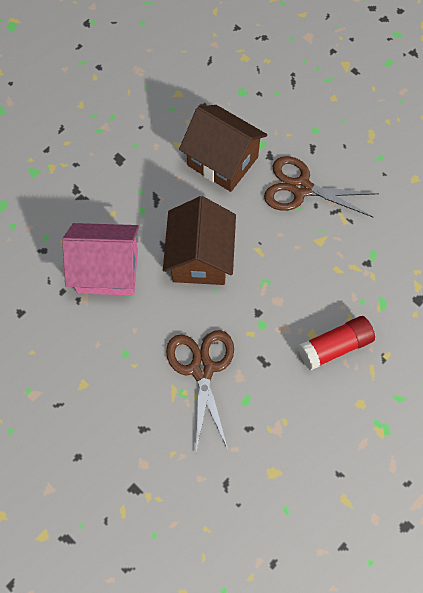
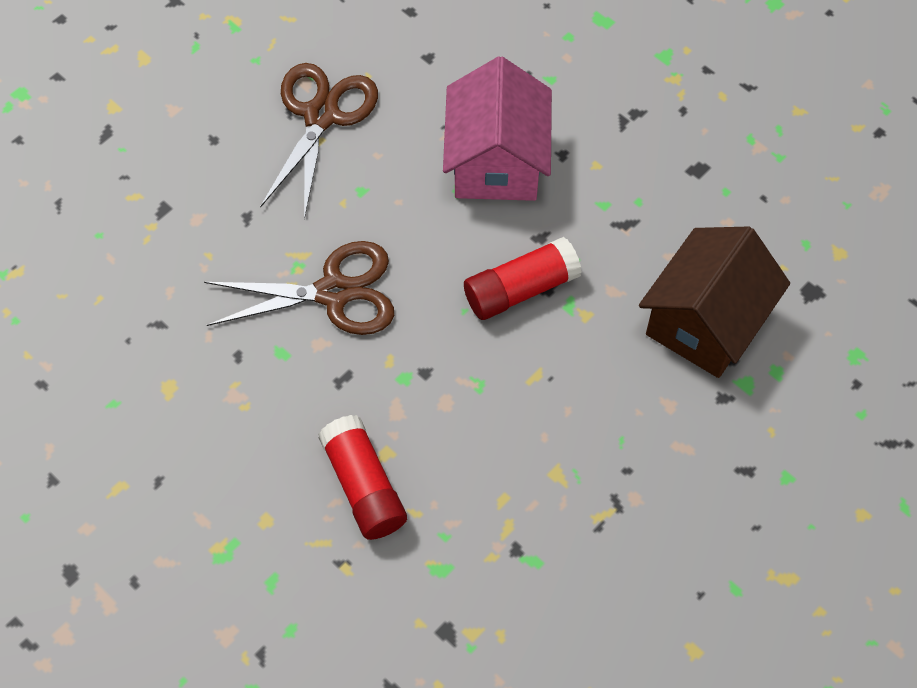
camera: 90 degrees right, 5 degrees down
(200, 257) = (521, 289): brown house -> red glue stick
(301, 188) = (660, 447): brown scissors -> brown scissors (321, 115)

